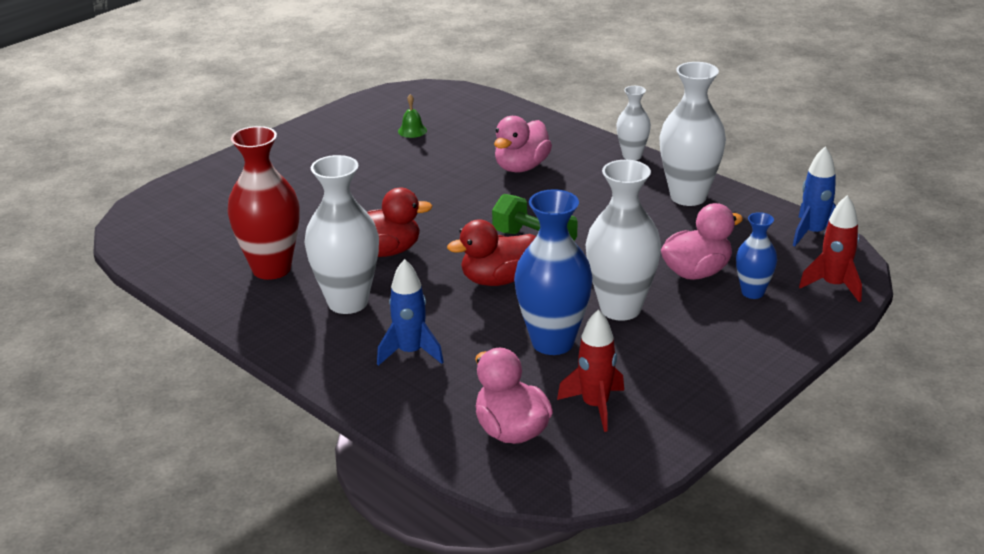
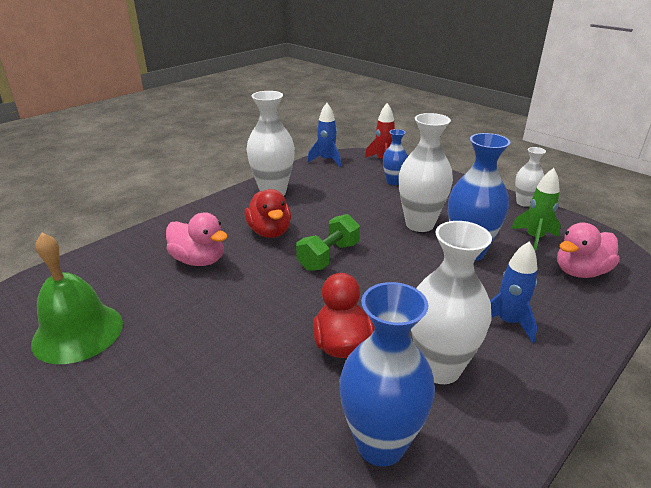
camera: 90 degrees left, 0 degrees up
(271, 269) = (380, 444): red vase -> blue vase
(412, 131) = (78, 332): green bell -> green bell, size x2.49
(497, 280) = (389, 275): red duck -> red duck (269, 232)
(595, 406) = (534, 238): red rocket -> green rocket
(632, 156) = (203, 209): white vase -> white vase (524, 203)
(696, 272) = (371, 196): pink duck -> none

